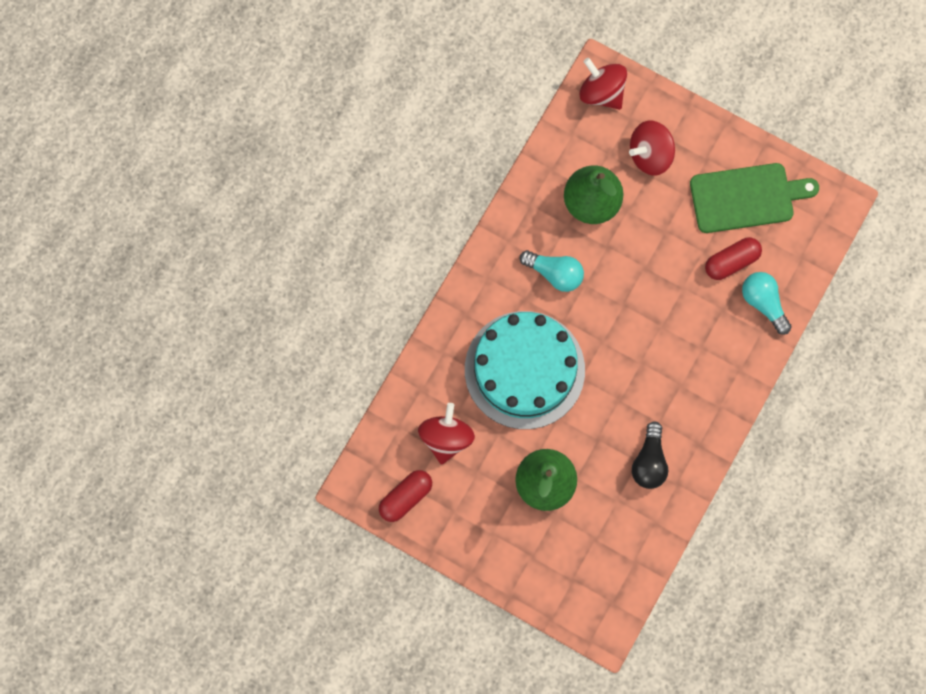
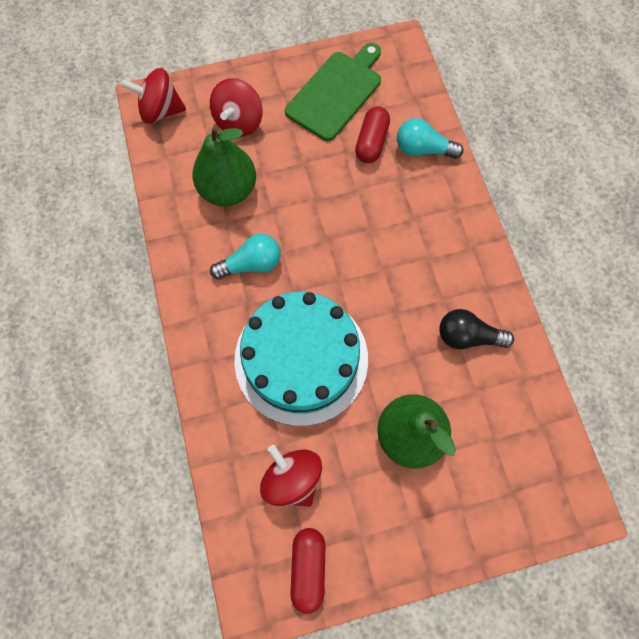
camera: 45 degrees left, 5 degrees down
(649, 461) = (467, 336): black light bulb -> black light bulb turned 135 degrees clockwise

